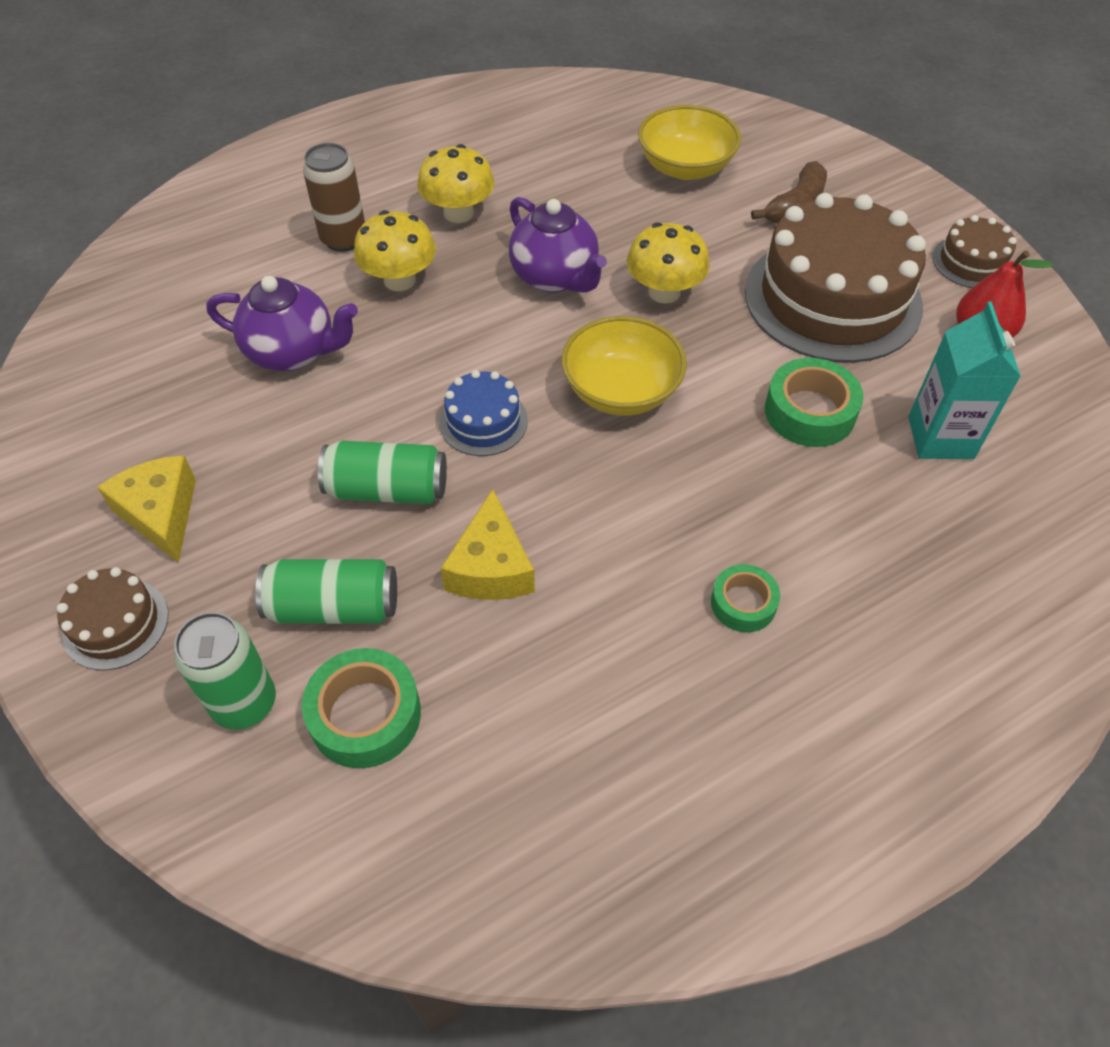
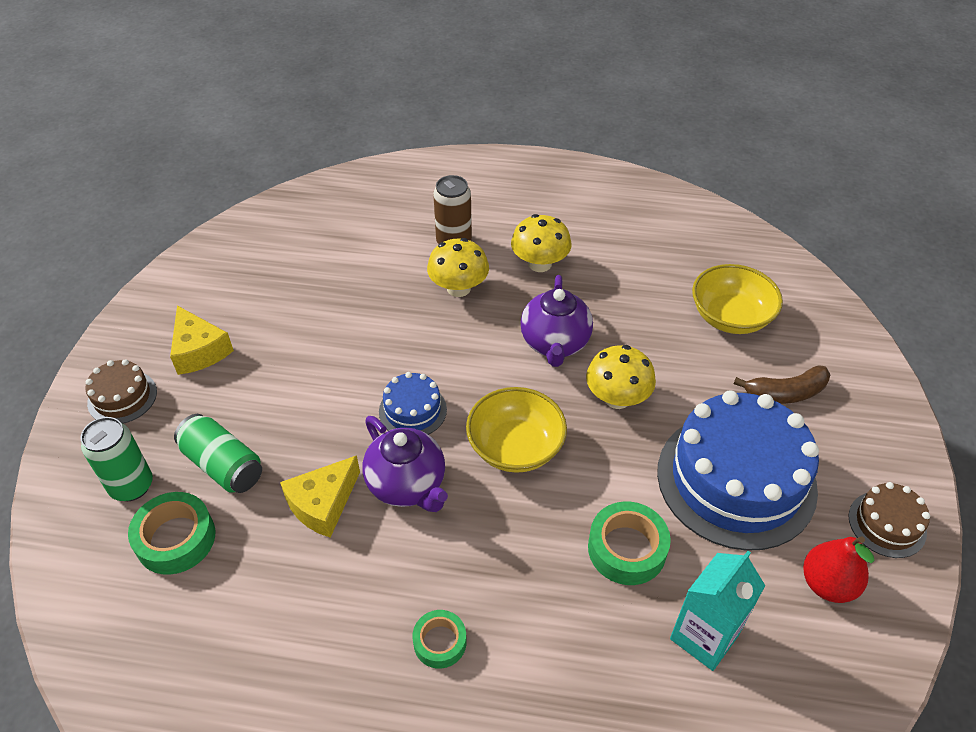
camera: 40 degrees right, 5 degrees down
(161, 514) = (199, 350): yellow cheese -> yellow cheese turned 135 degrees clockwise
(293, 352) = (355, 298): purple teapot -> purple teapot (407, 485)
(387, 490) = (318, 416): green can -> none
(832, 299) = (736, 480): brown cake -> blue cake

